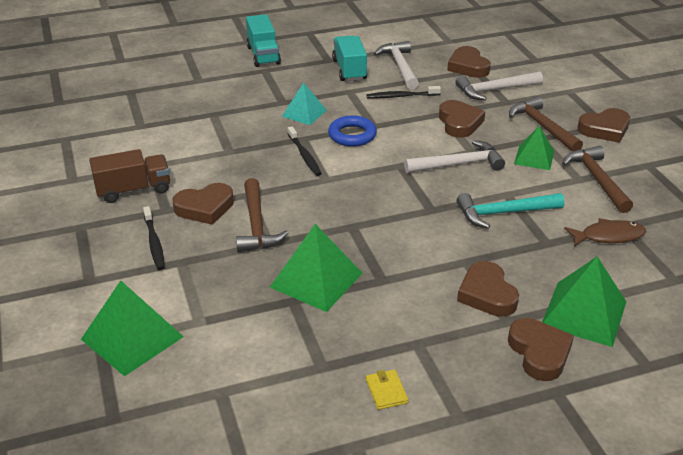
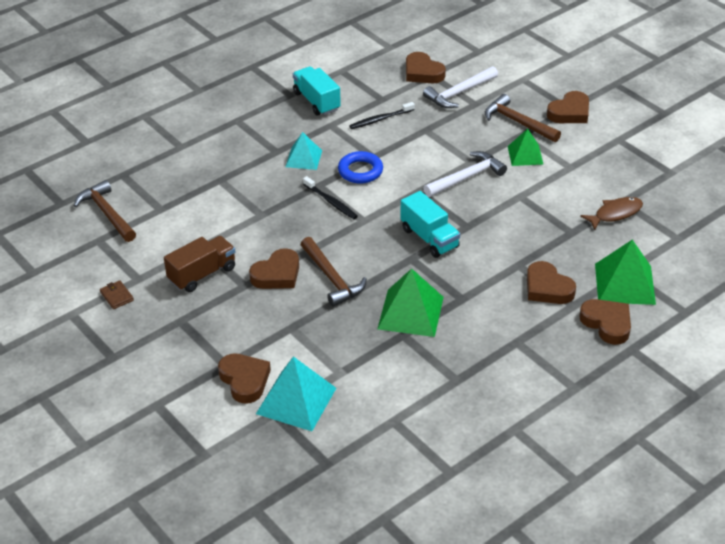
camera: 20 degrees left, 5 degrees up
(40, 190) = (116, 296): none -> brown wallet
(132, 338) = (296, 400): green pyramid -> turquoise pyramid
(154, 243) = (256, 317): black toothbrush -> none
(263, 55) = (224, 103): turquoise truck -> turquoise truck (429, 238)
(386, 391) = (514, 384): yellow wallet -> none
(400, 66) = (361, 86): white hammer -> none
(459, 123) = (446, 135): brown heart -> brown heart (244, 380)
(503, 213) = (526, 214): turquoise hammer -> none
(596, 179) = (584, 164): brown hammer -> brown hammer (107, 213)

